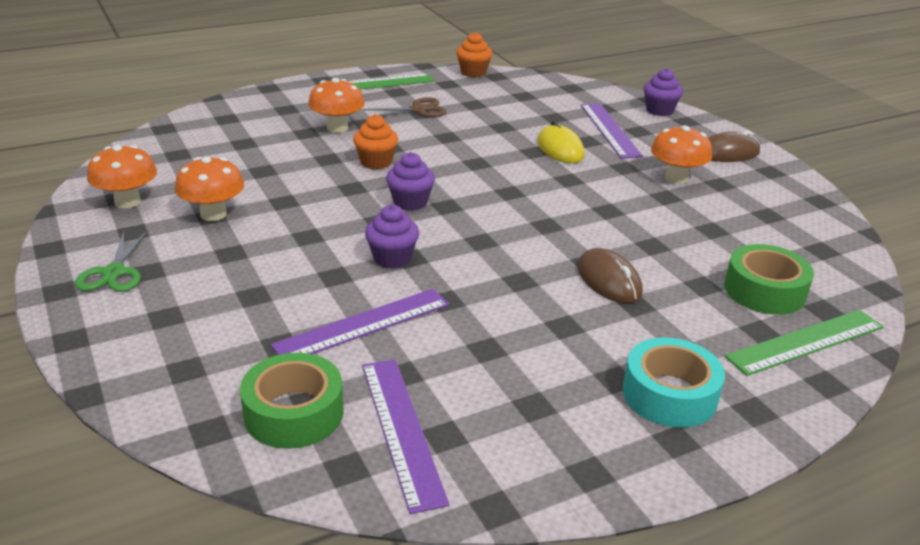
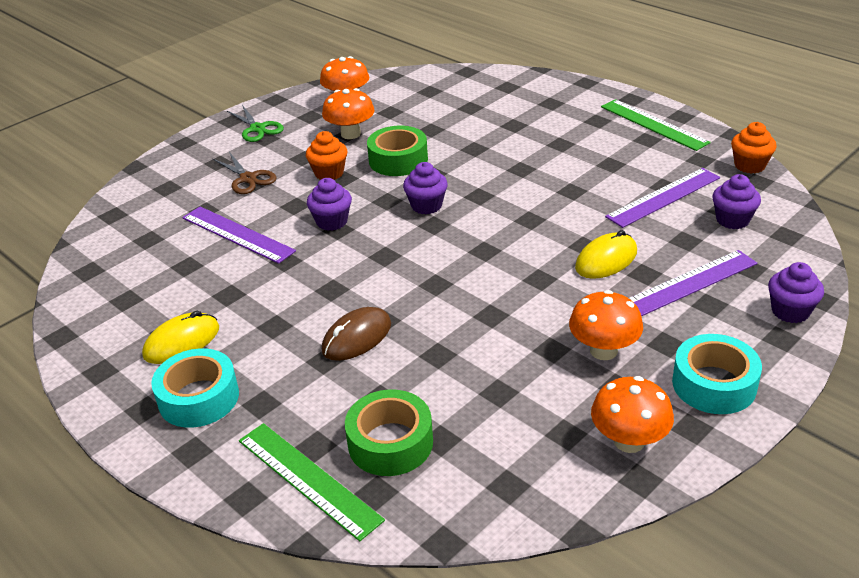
camera: 75 degrees right, 5 degrees up
(114, 273) = (257, 129): green scissors -> green scissors turned 105 degrees counterclockwise
(294, 413) = (134, 237): green tape -> green tape (398, 160)
(337, 128) = (536, 135): orange mushroom -> orange mushroom (629, 441)
(376, 162) = (486, 171): orange cupcake -> orange cupcake (329, 173)
(401, 430) = (127, 281): purple ruler -> purple ruler (663, 197)
(418, 110) = (616, 161): brown scissors -> brown scissors (248, 179)
(540, 96) = (732, 220): none -> purple cupcake
(562, 396) = (182, 342): none -> yellow mouse
(728, 153) = (714, 384): brown mouse -> turquoise tape

